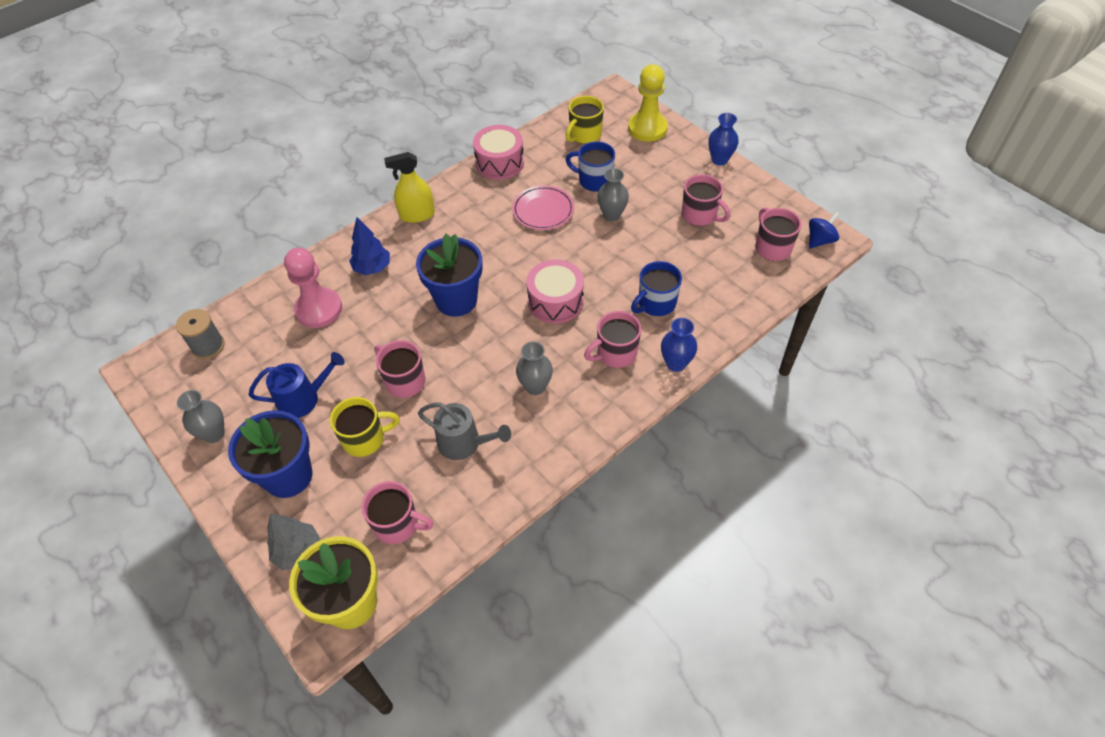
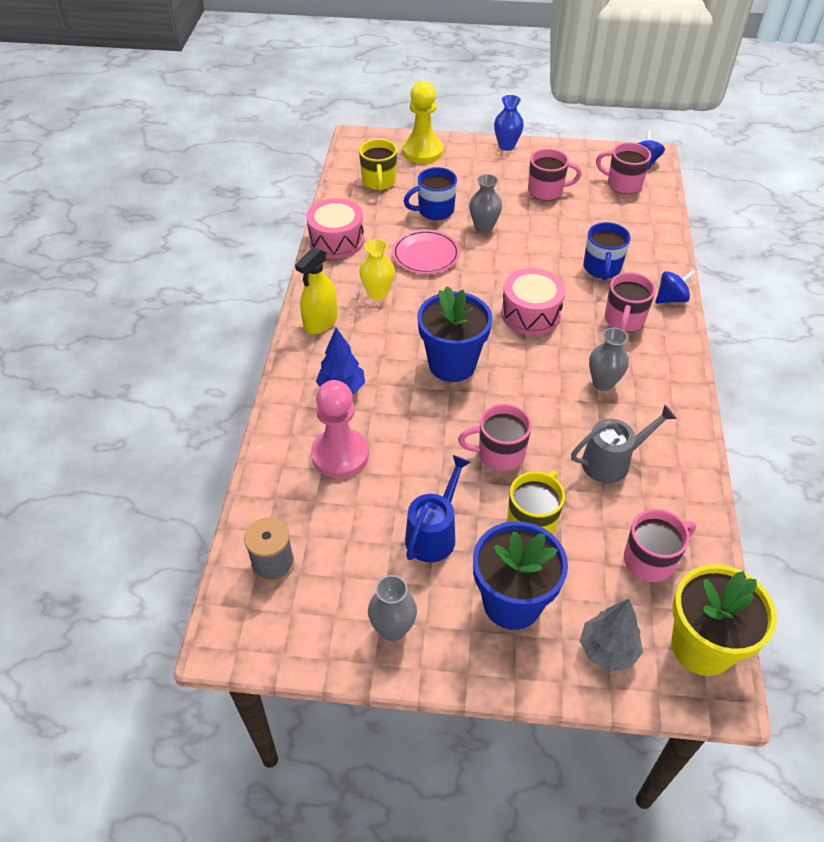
camera: 45 degrees left, 5 degrees down
(476, 218) = (377, 293): none -> yellow vase
(675, 363) = (671, 299): blue vase -> blue spinning top

